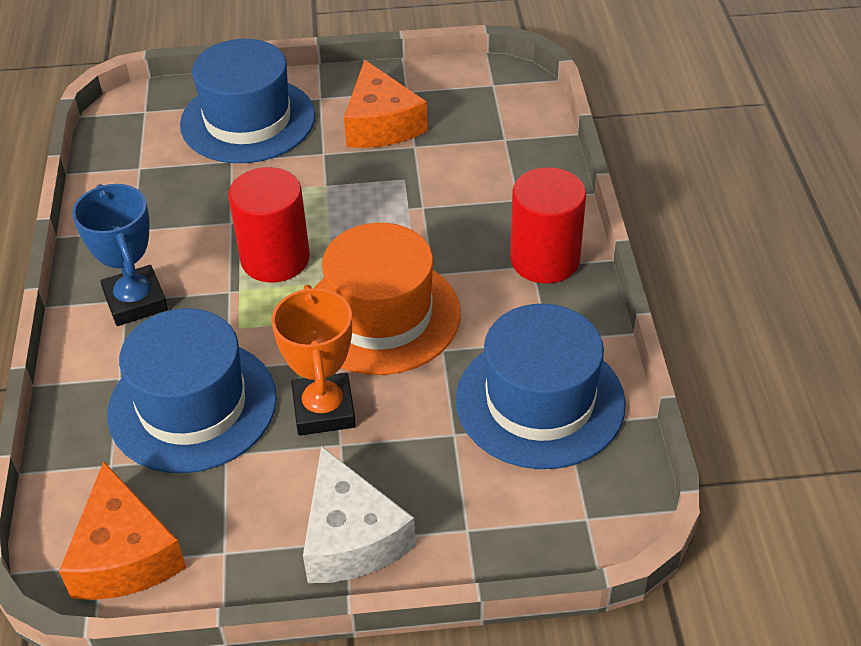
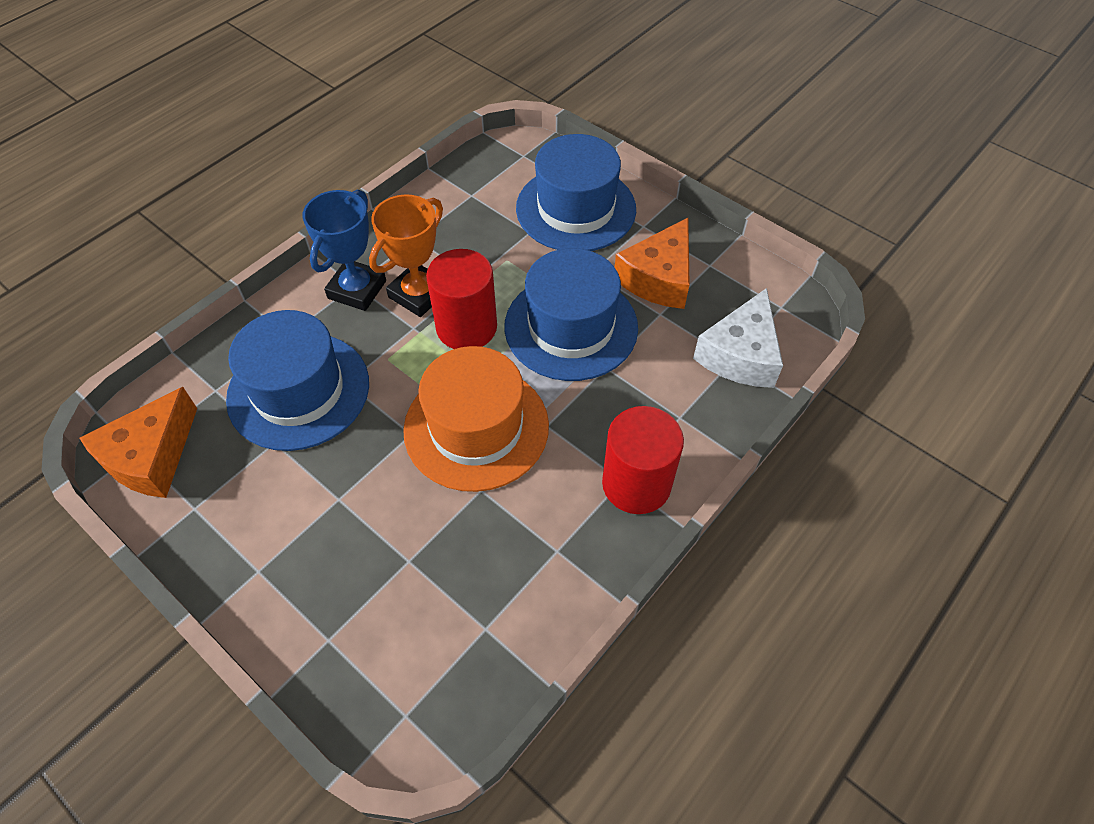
camera: 45 degrees right, 10 degrees up
(324, 410) = (359, 464): orange trophy -> orange trophy (418, 294)
(351, 537) = (263, 571): white cheese -> white cheese (740, 354)
(540, 401) = (490, 593): blue hat -> blue hat (571, 327)

